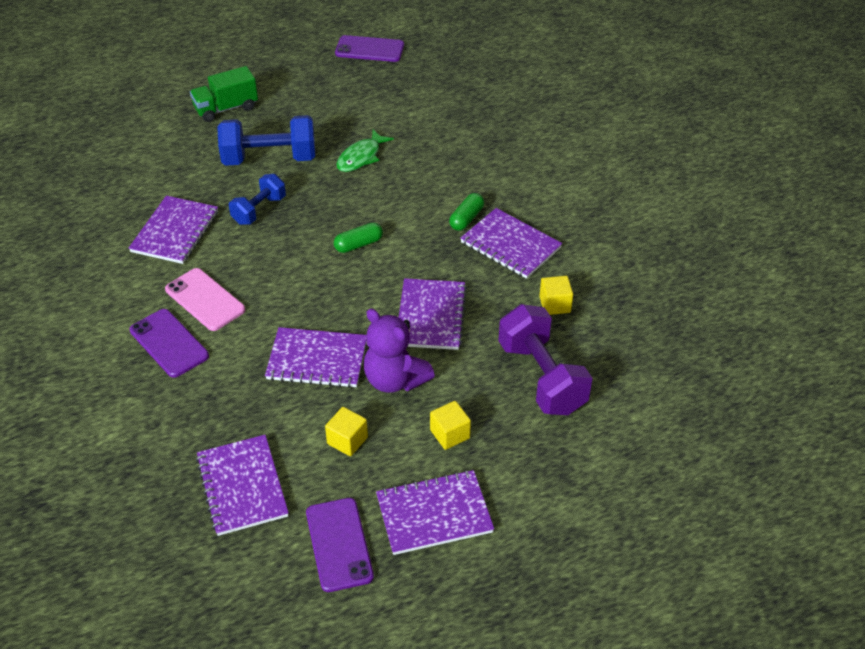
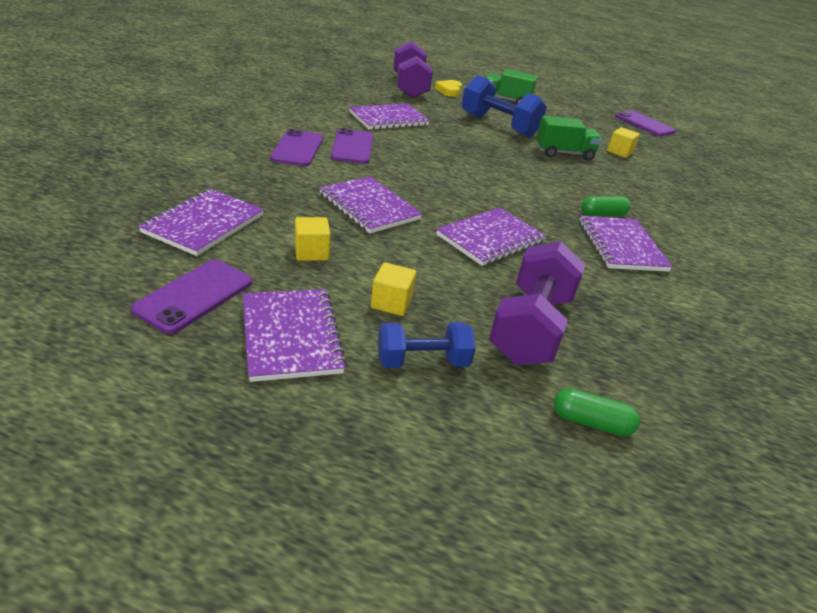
camera: 40 degrees right, 10 degrees down
(120, 161) = (409, 87): none -> purple dumbbell
(161, 135) = (449, 91): none -> yellow heart
(205, 299) = (353, 147): pink phone -> purple phone
(259, 210) = (454, 137): blue dumbbell -> blue dumbbell (422, 361)
(358, 244) = (495, 181): green capsule -> green capsule (591, 422)
(361, 157) = (564, 153): green fish -> green truck
(395, 380) = (404, 249): purple teddy bear -> none
(434, 514) = (291, 336): purple notebook -> purple notebook turned 45 degrees clockwise
(555, 304) = (613, 297): yellow cube -> yellow cube (619, 152)

